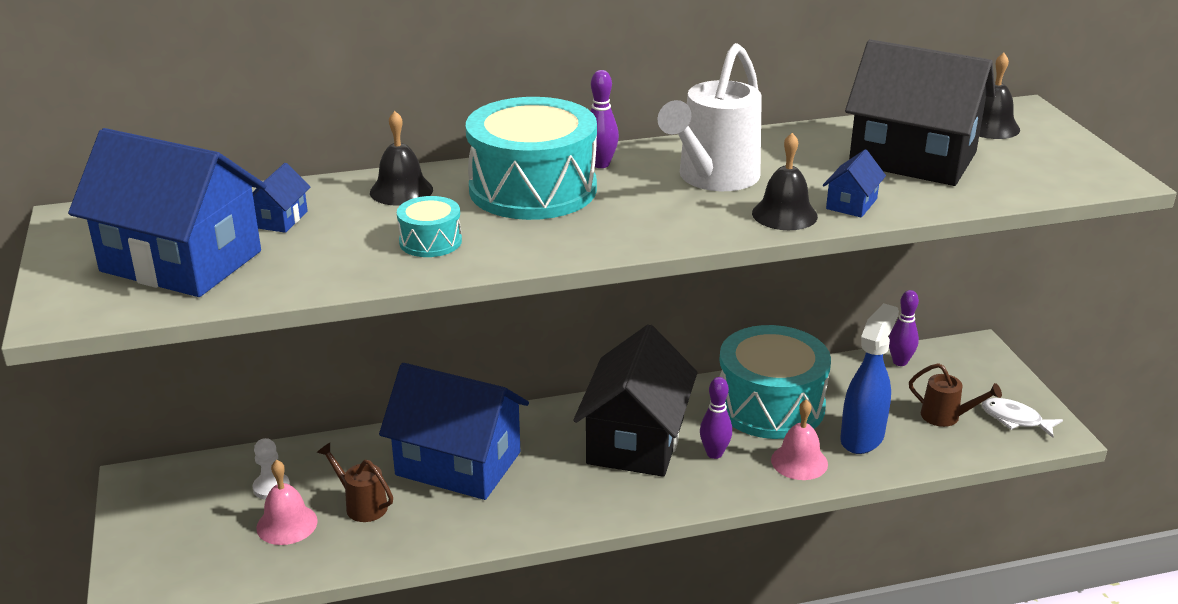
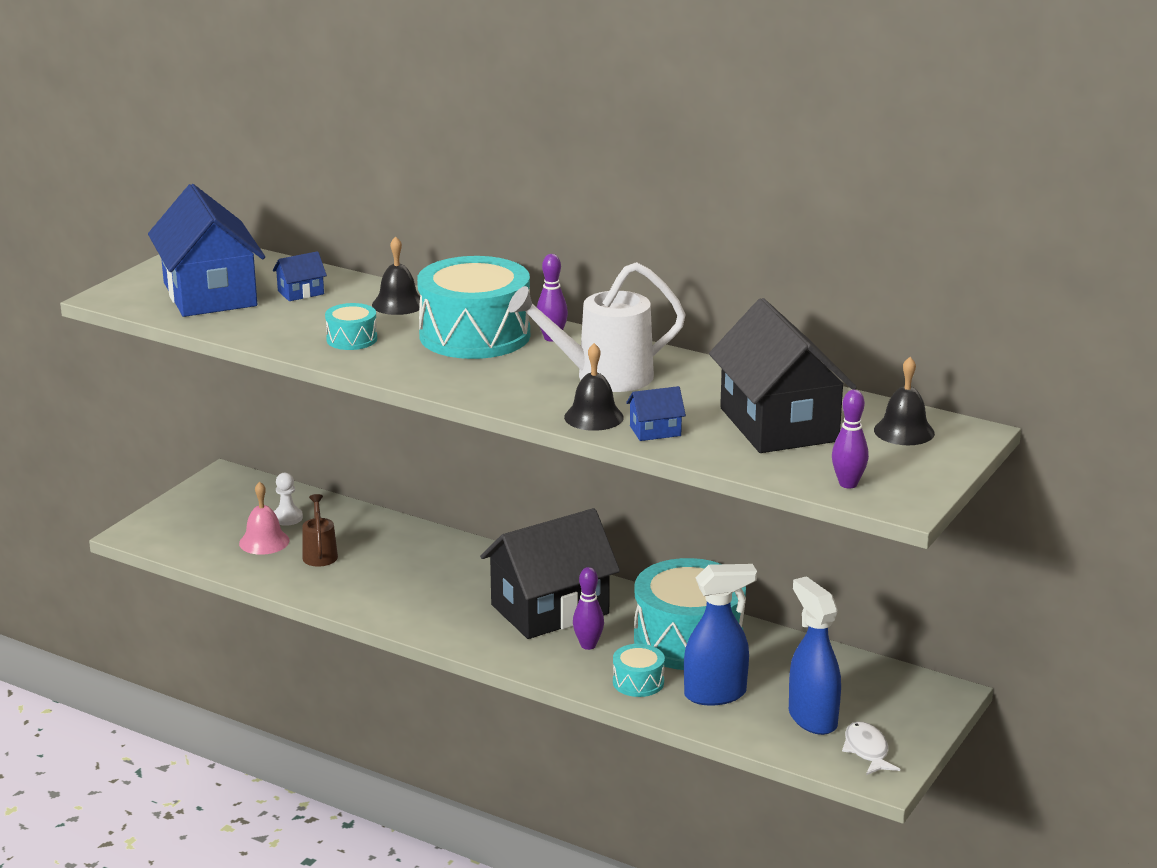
camera: 45 degrees right, 5 degrees down
(458, 463) = (413, 562): blue house -> none
(799, 462) = (638, 682): pink bell -> turquoise drum
(900, 362) = (854, 667): purple bowling pin -> purple bowling pin (848, 484)
(946, 417) = (812, 718): brown watering can -> blue spray bottle

